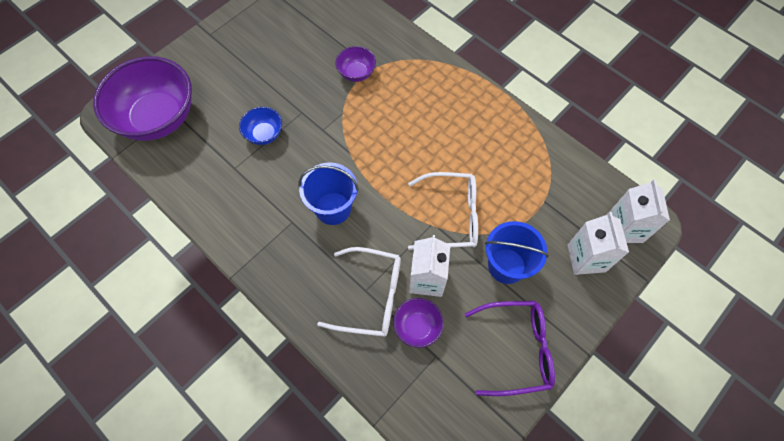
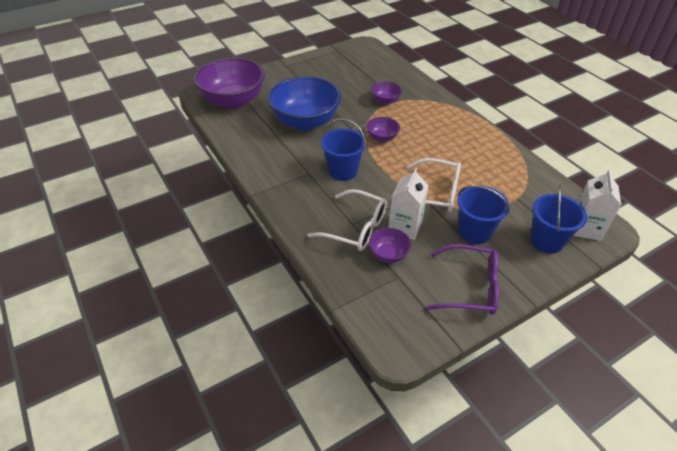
camera: 15 degrees right, 20 degrees down
(264, 134) = (305, 122): blue bowl -> blue bowl, size x2.20
(367, 140) = (382, 138): none -> purple bowl
(586, 258) = (546, 241): white carton -> blue bucket

